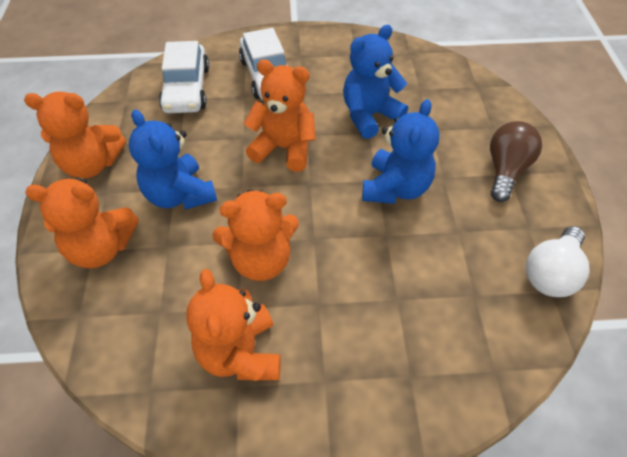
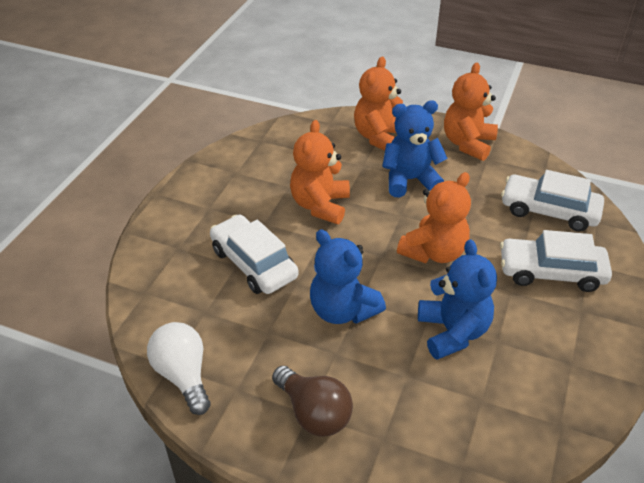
camera: 115 degrees right, 10 degrees down
(240, 353) = (255, 178): orange teddy bear -> none
(385, 283) = (254, 263): none -> white car

